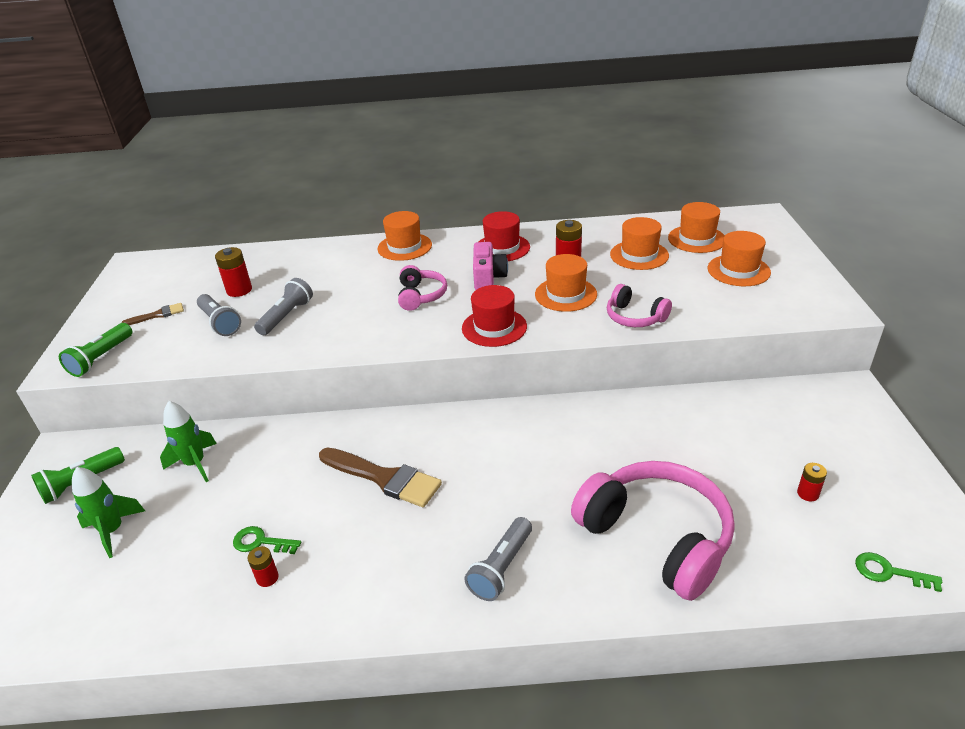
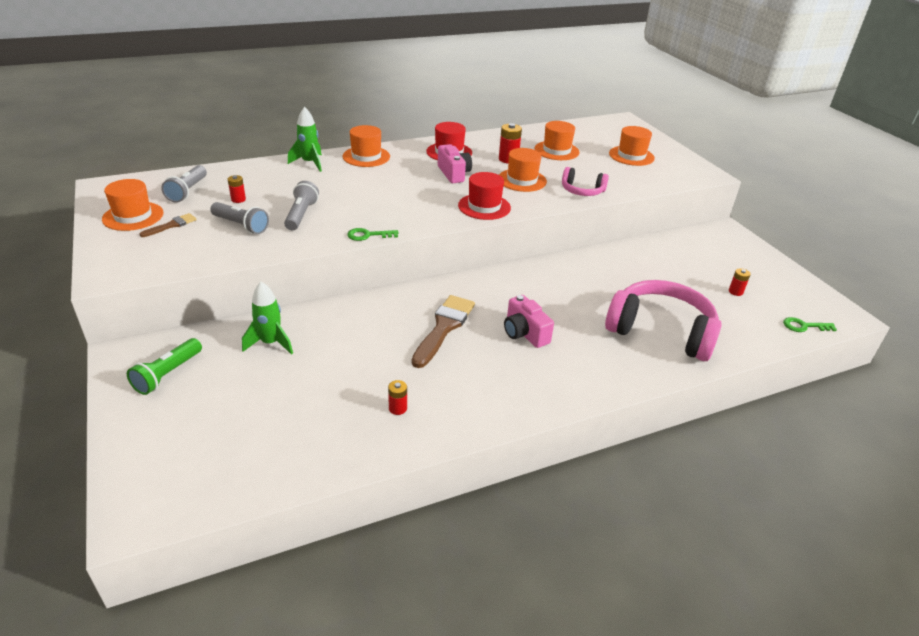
camera: 25 degrees left, 0 degrees up
(101, 358) = (142, 264): green flashlight -> none
(113, 531) = (230, 403): green rocket -> green rocket (309, 163)
(239, 290) = (238, 199): red battery -> red battery, size x0.61
(261, 542) = (374, 386): green key -> green key (368, 235)
(384, 478) = (444, 327): brown brush -> brown brush turned 75 degrees counterclockwise
(421, 296) = (408, 190): pink headphones -> none
(474, 504) = (524, 333): none -> pink camera
(501, 568) = (571, 368): grey flashlight -> grey flashlight (187, 191)
(696, 239) = (589, 138): orange hat -> orange hat (133, 216)

